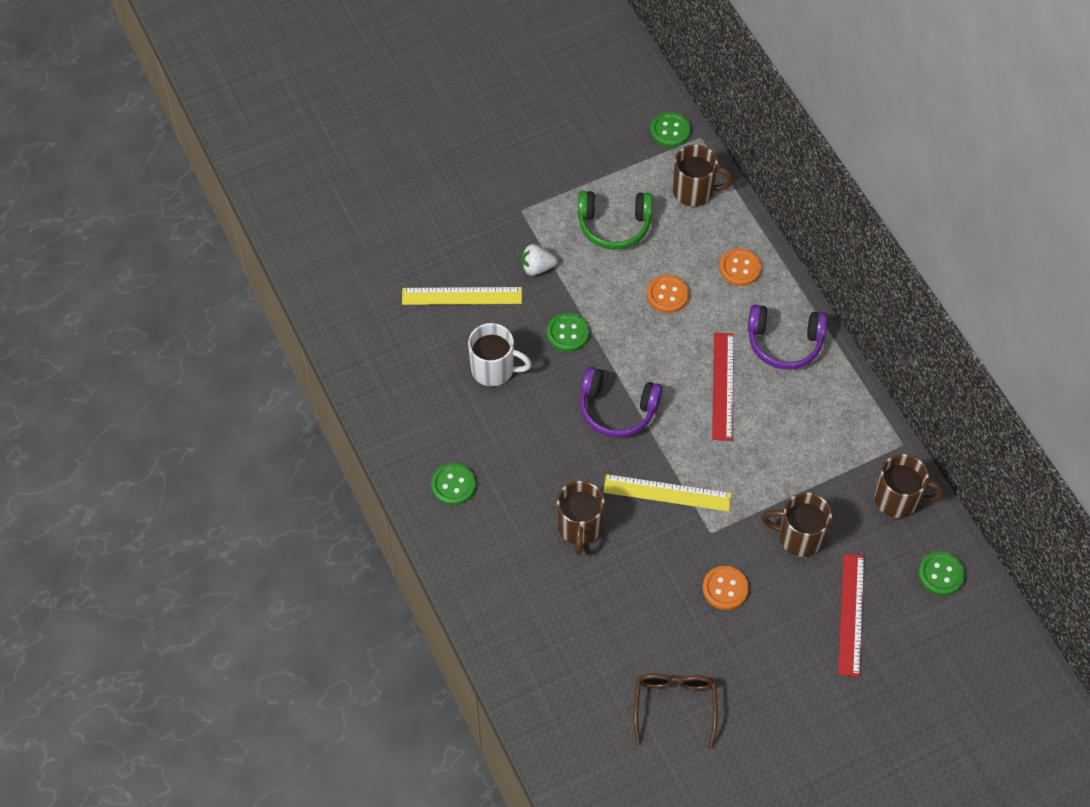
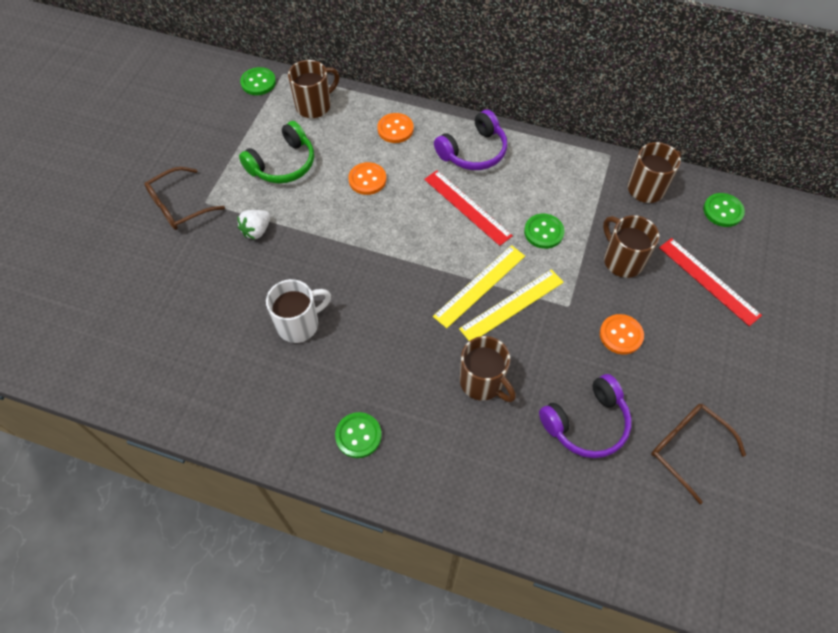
camera: 45 degrees left, 0 degrees up
(462, 296) = (220, 293): yellow ruler -> yellow ruler (480, 286)
(499, 198) = (179, 206): none -> brown glasses
(567, 333) = (326, 256): green button -> green button (543, 232)
(617, 409) = (416, 279): purple headphones -> purple headphones (586, 423)
(799, 537) = (622, 260): brown mug -> brown mug turned 90 degrees clockwise

